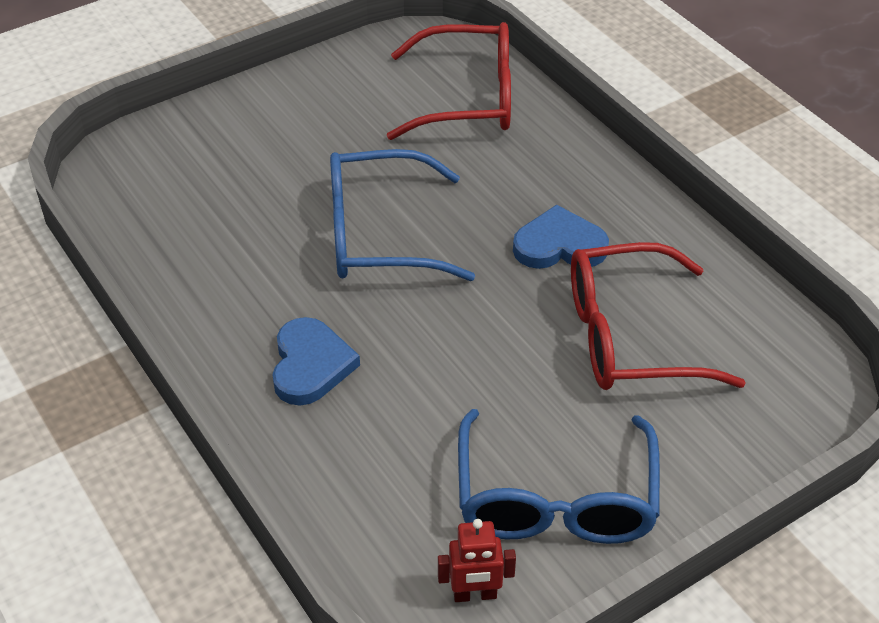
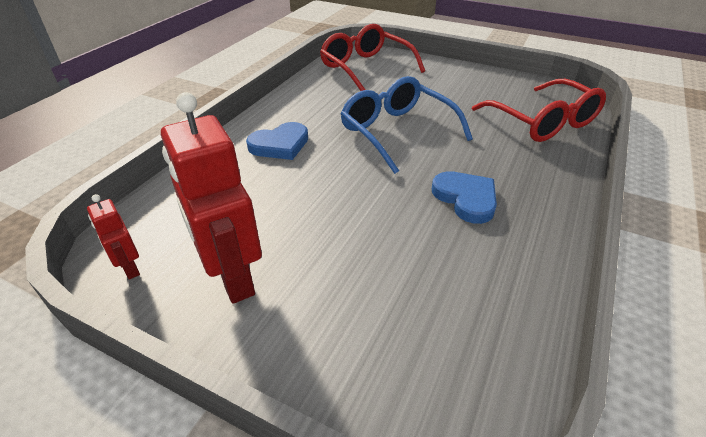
camera: 60 degrees right, 5 degrees down
(555, 498) = (232, 277): blue glasses -> red robot
(631, 337) = (415, 263): red glasses -> red glasses (366, 68)

